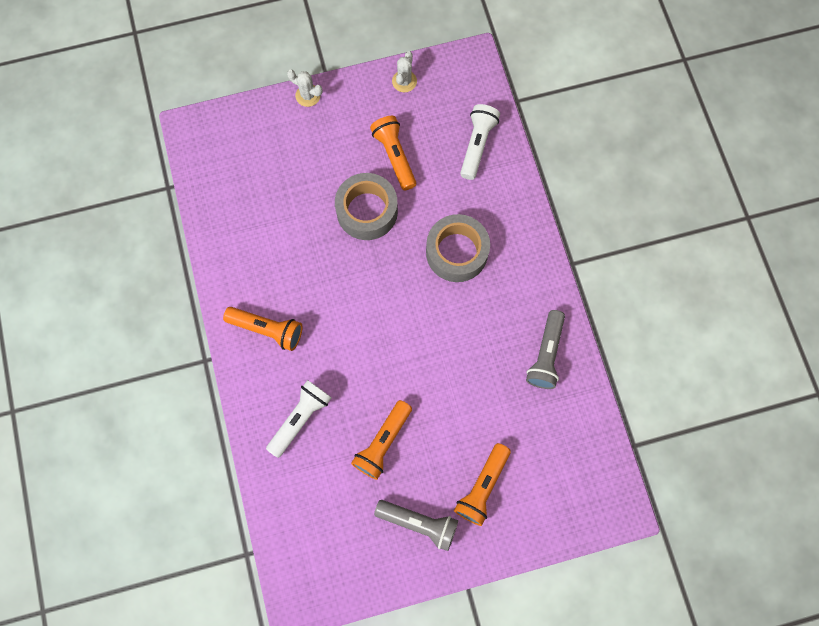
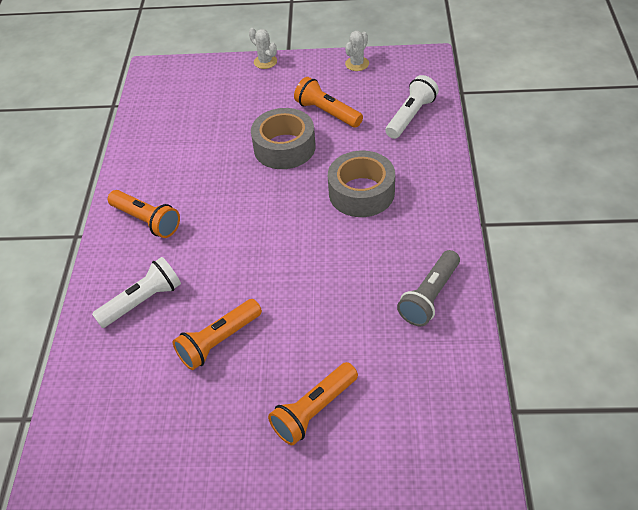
camera: 20 degrees right, 25 degrees down
(395, 156) = (327, 113): orange flashlight -> orange flashlight turned 45 degrees counterclockwise
(418, 523) = (225, 431): grey flashlight -> none

